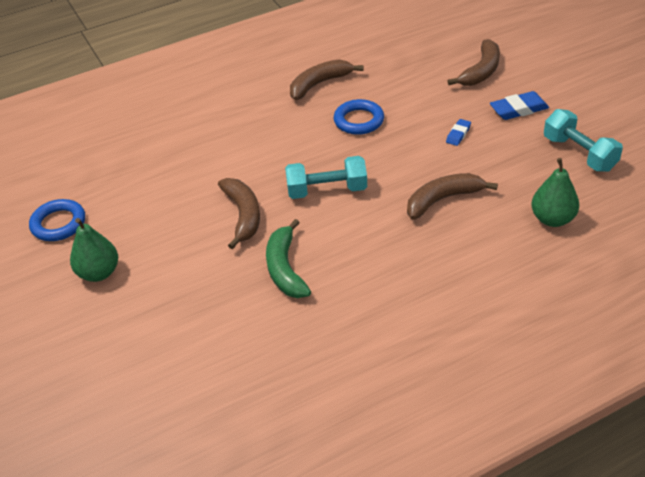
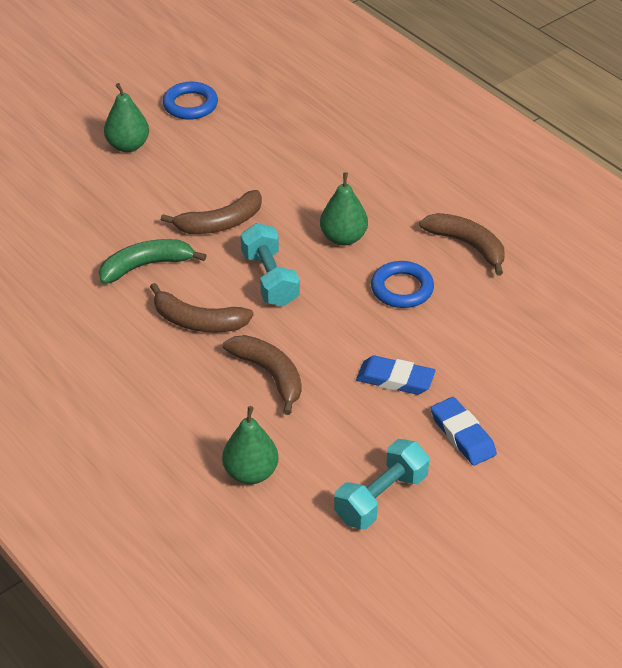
camera: 75 degrees right, 0 degrees up
(289, 145) = (343, 238): none -> green pear
(458, 134) = (395, 379): blue eraser -> blue eraser, size x1.70
(481, 71) = (541, 393): brown banana -> brown banana (198, 321)

